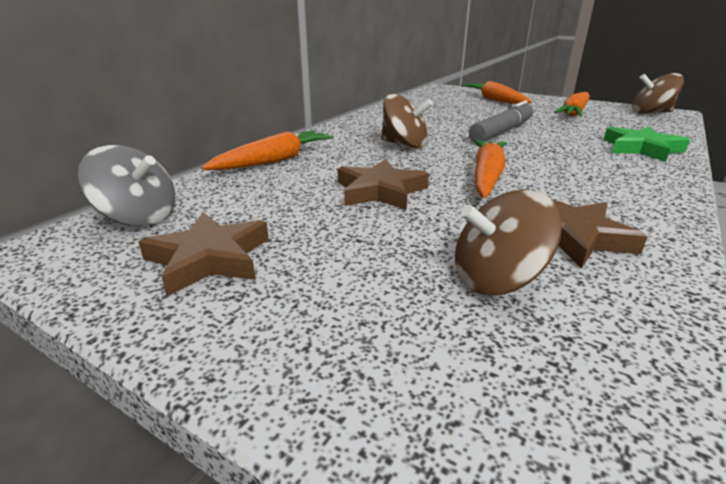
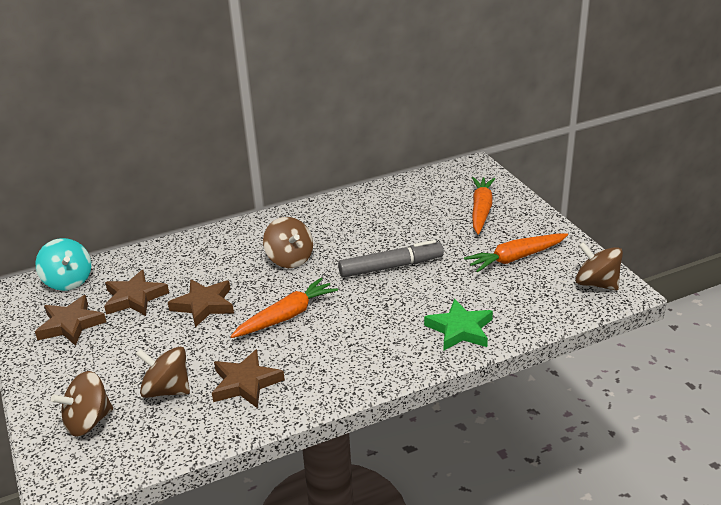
camera: 35 degrees right, 5 degrees up
(138, 217) = (68, 281): grey spinning top -> turquoise spinning top
(274, 160) = (184, 249): orange carrot -> none
(275, 207) = (135, 298): none -> brown star
(457, 379) = (88, 421): none -> brown spinning top

